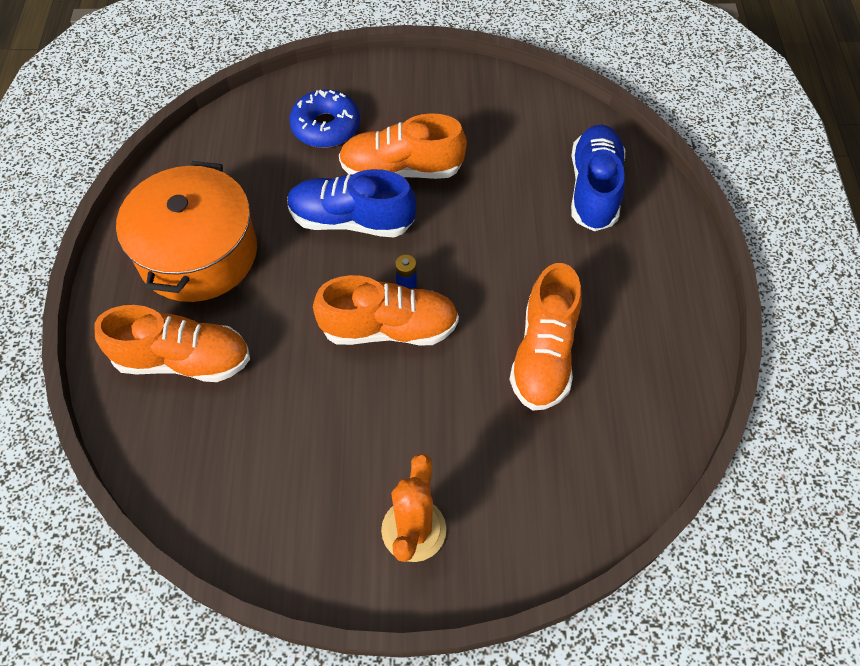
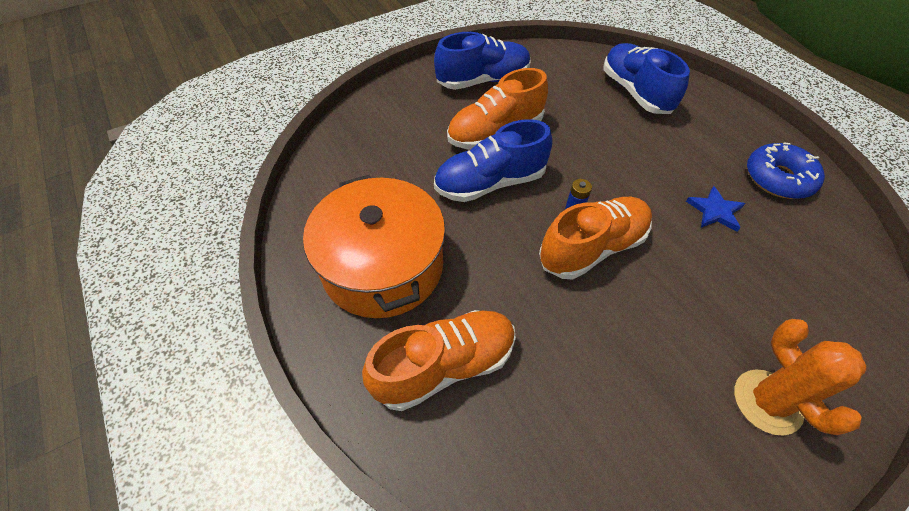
camera: 30 degrees left, 5 degrees down
(326, 127) = (411, 127): blue donut -> blue donut (778, 178)
(440, 104) = (483, 80): none -> blue shoe
(544, 354) = (715, 211): orange shoe -> blue star

